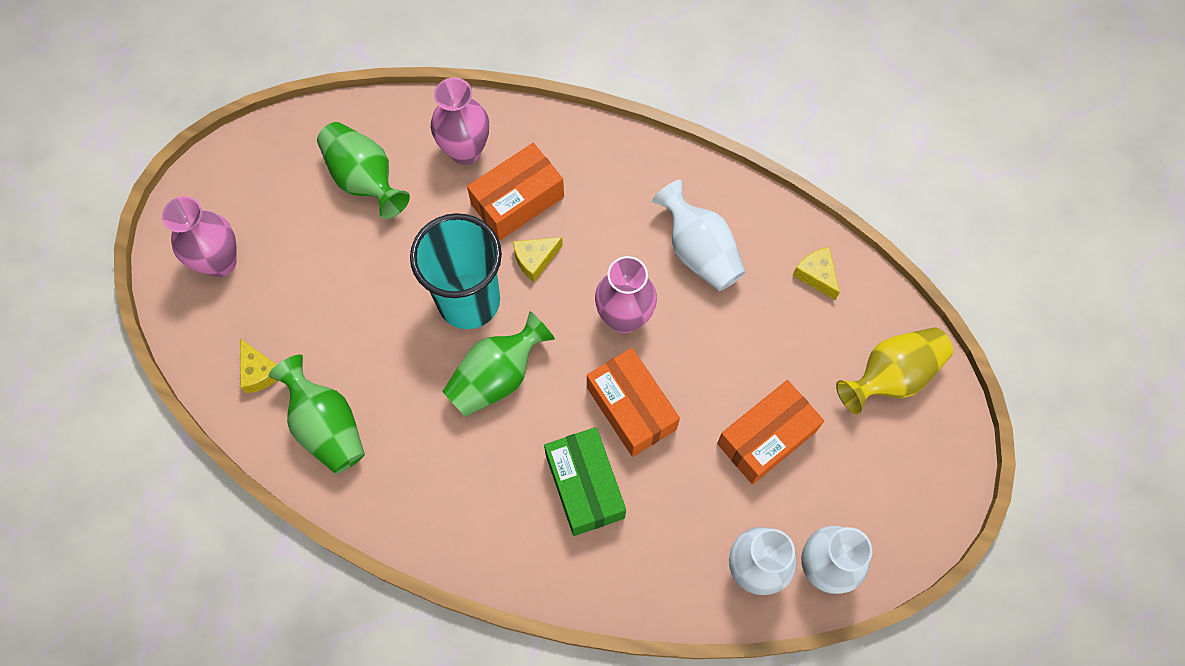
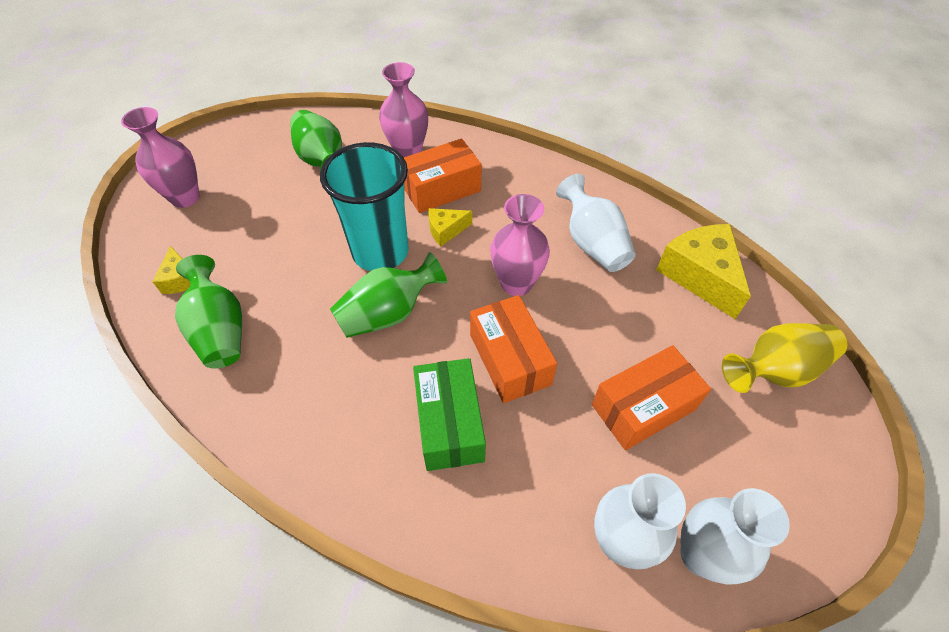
camera: 10 degrees right, 15 degrees down
(816, 275) = (700, 275): yellow cheese -> yellow cheese, size x1.92

